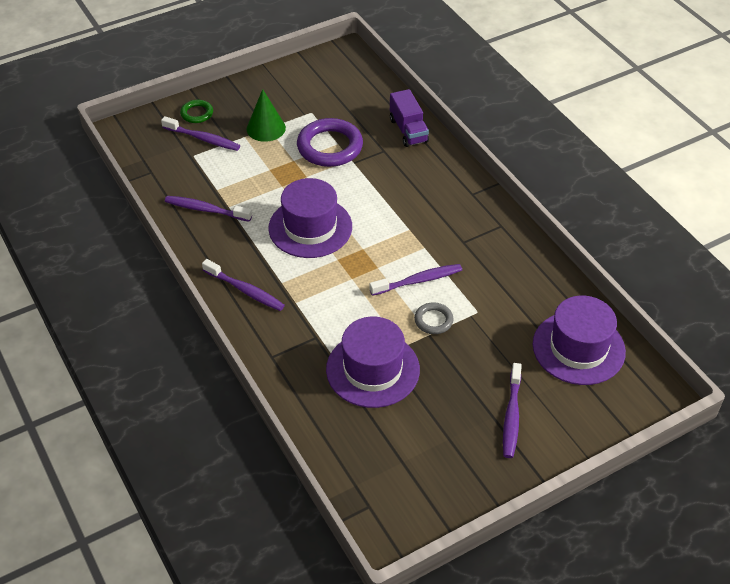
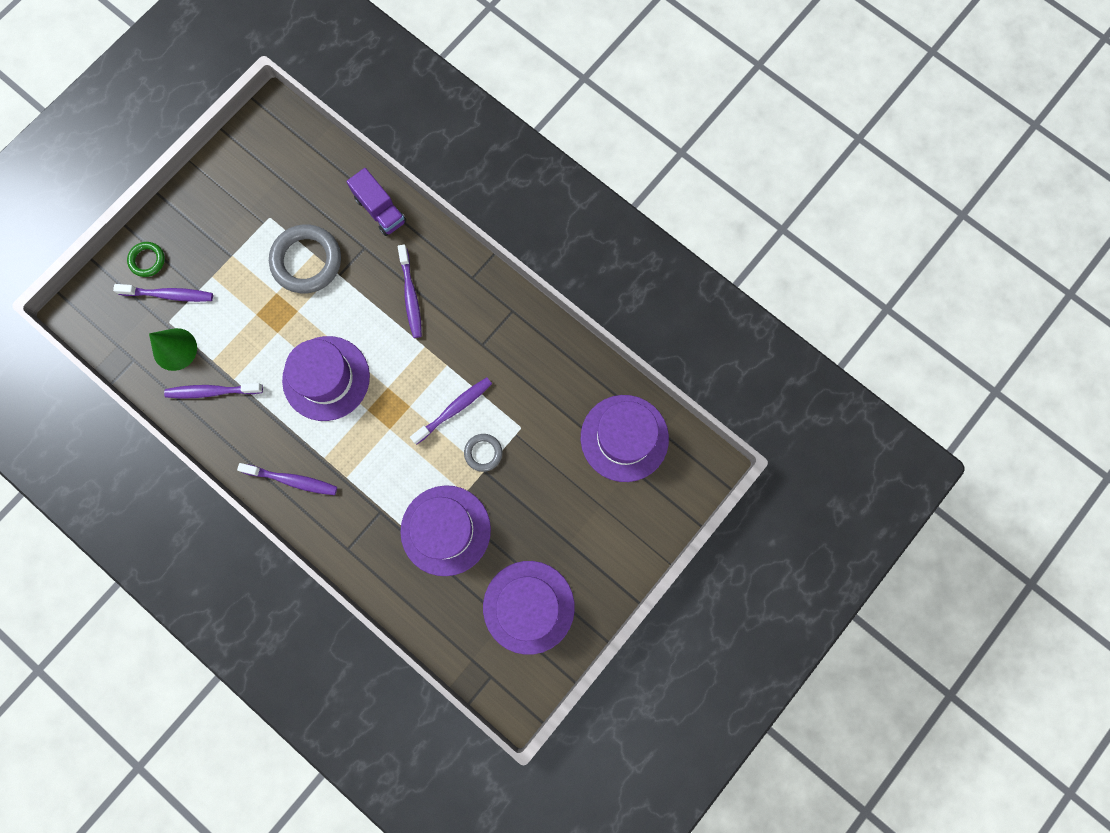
camera: 20 degrees left, 30 degrees up
(266, 128) = (230, 257): green cone -> green cone (175, 349)
(330, 147) = (307, 261): purple ring -> grey ring
(431, 457) = (528, 607): none -> purple hat
(511, 416) = (585, 537): purple toothbrush -> purple toothbrush (411, 296)

